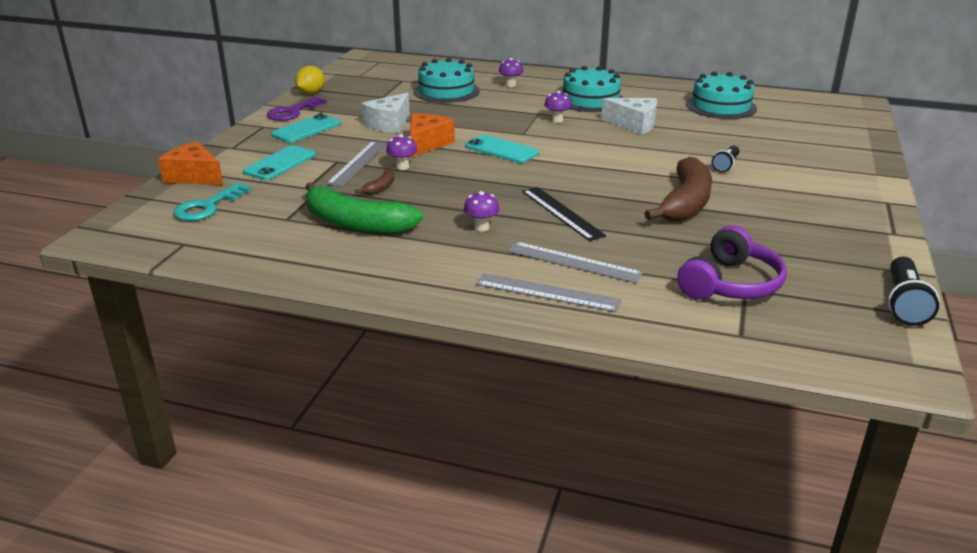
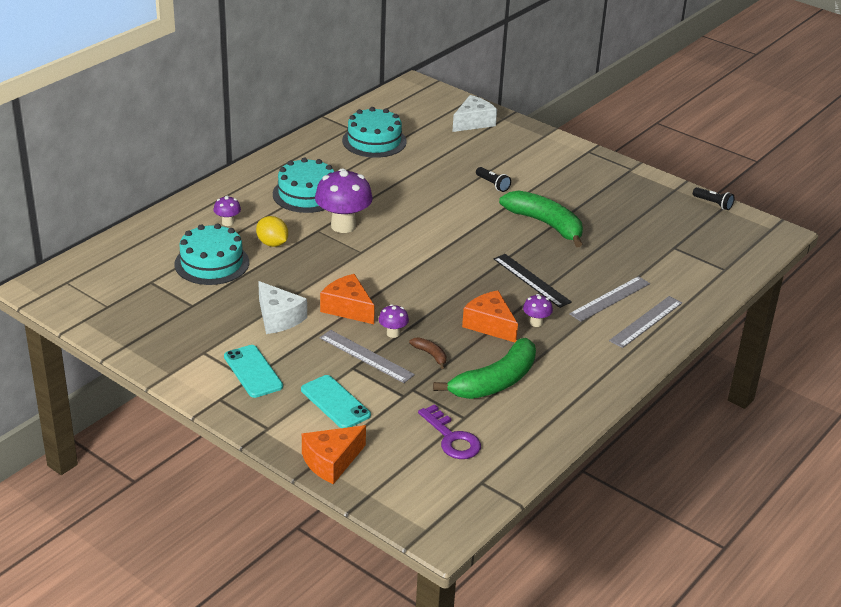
camera: 70 degrees left, 5 degrees up
(207, 207) = (411, 460): turquoise key -> none
(292, 112) = (191, 372): purple key -> purple key (452, 438)
(311, 93) = (138, 349): yellow lemon -> yellow lemon (272, 243)
(455, 205) = (490, 325): none -> orange cheese
(501, 150) = (390, 273): turquoise phone -> none
(557, 120) = (343, 226): purple mushroom -> purple mushroom, size x2.11
(562, 213) = (531, 280): black ruler -> black ruler turned 60 degrees clockwise
(634, 124) = (382, 193): white cheese -> white cheese (473, 122)
(685, 203) = (545, 224): brown banana -> green banana
(730, 284) = (666, 250): purple headphones -> none
(904, 303) = (713, 204): black flashlight -> black flashlight, size x0.65

